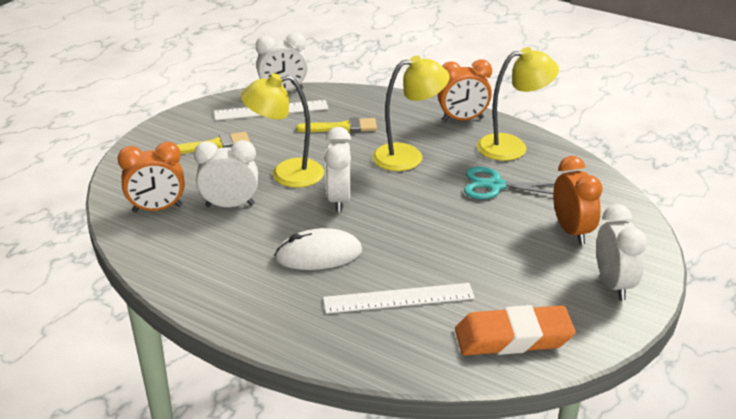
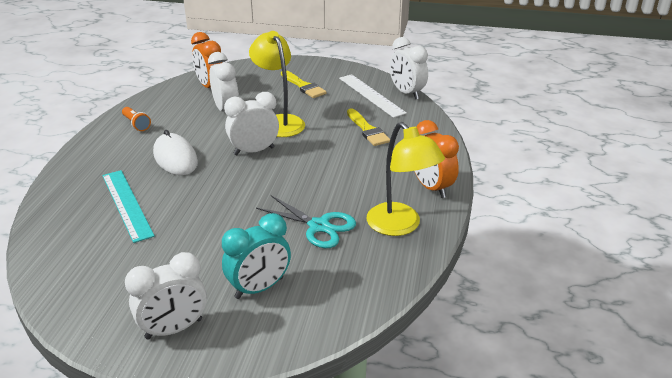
camera: 70 degrees right, 0 degrees up
(212, 277) = (136, 124): none -> orange flashlight
(398, 298) = (127, 204): white ruler -> turquoise ruler
(408, 156) = (342, 170): yellow lamp -> none
(495, 185) = (319, 226): turquoise scissors -> turquoise scissors turned 135 degrees clockwise
(513, 338) = (81, 273): orange eraser -> none
(571, 231) = (259, 288): orange clock -> turquoise clock

